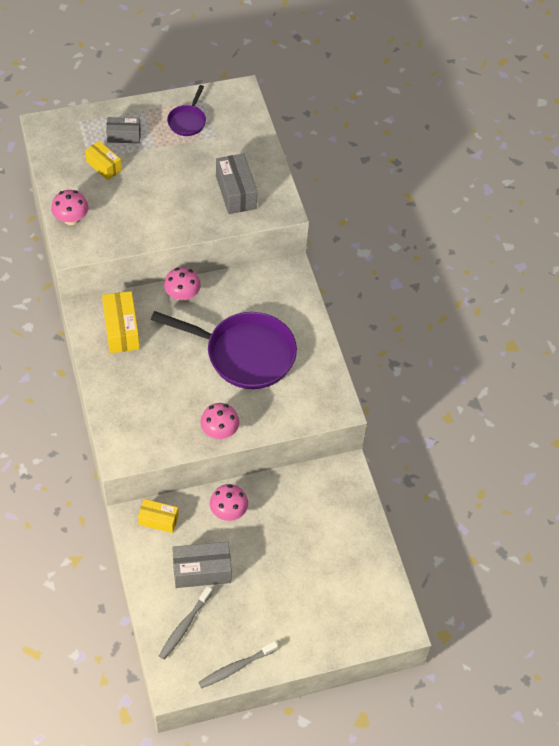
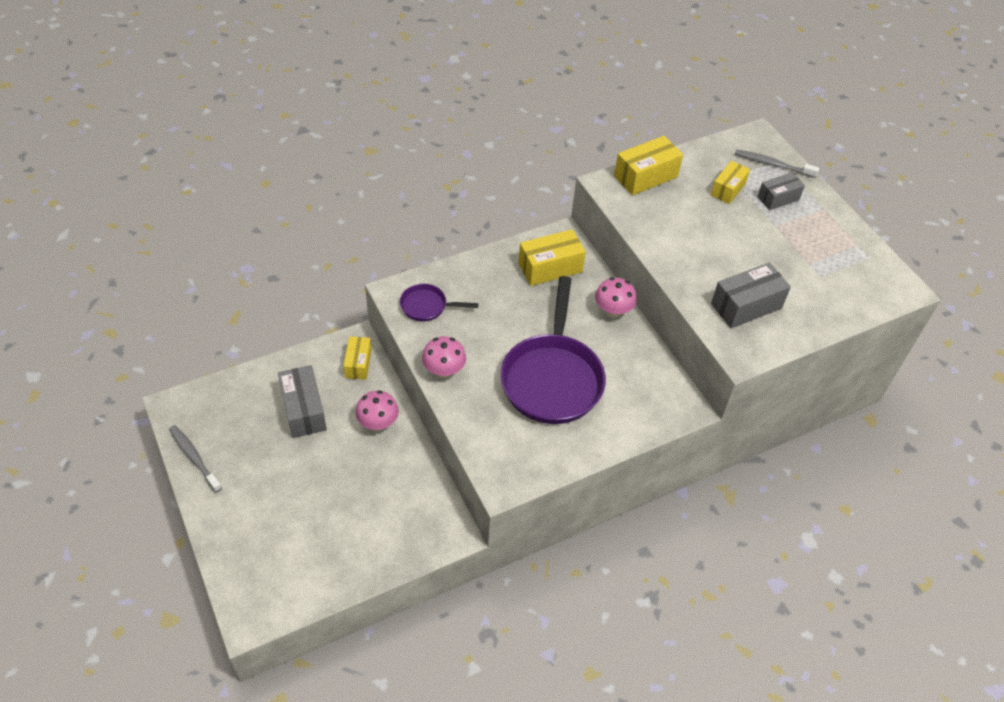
camera: 80 degrees right, 5 degrees down
(71, 219) = (645, 176): pink mushroom -> yellow box
(124, 136) = (778, 198): grey box -> grey box turned 75 degrees clockwise
(184, 626) = (239, 405): grey toothbrush -> grey toothbrush (772, 164)
(187, 121) = (830, 247): purple pan -> purple pan (427, 306)

